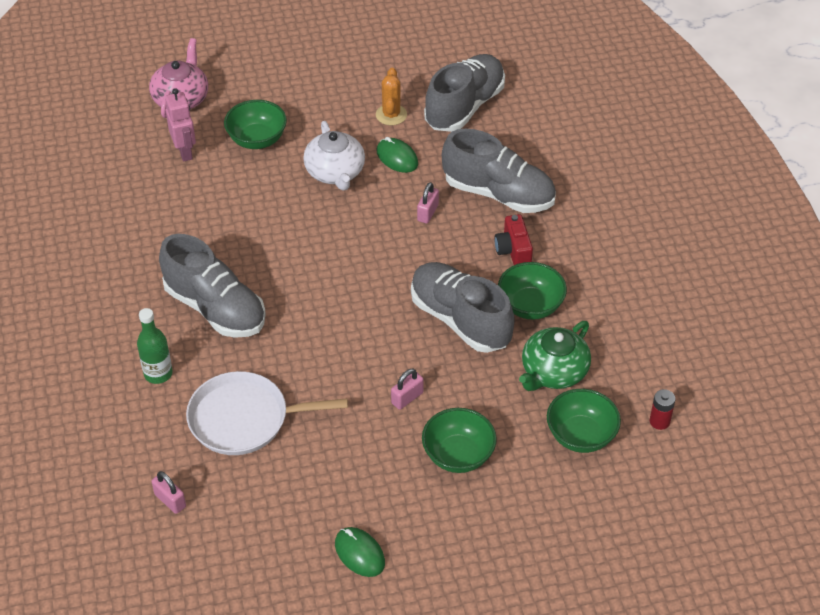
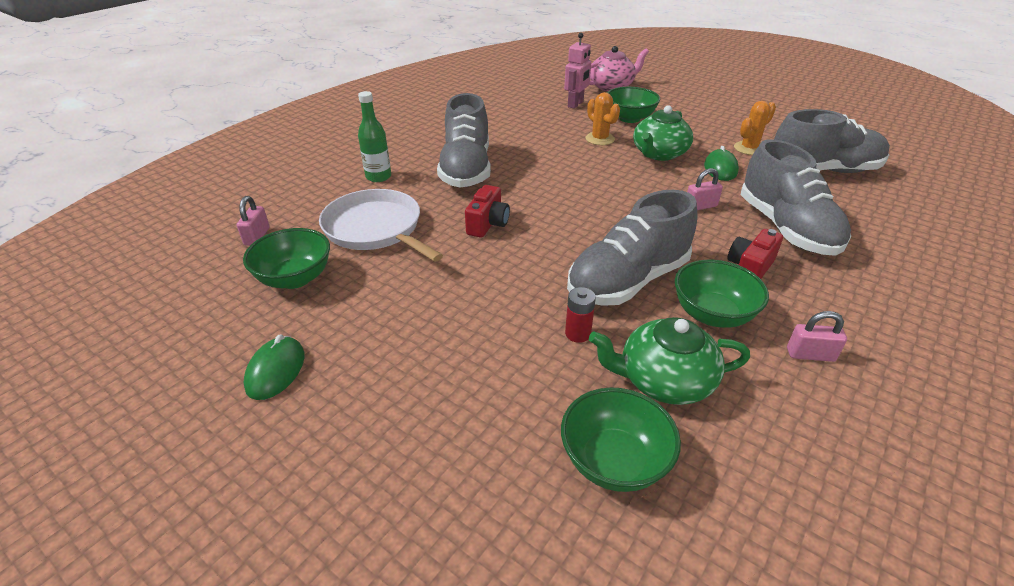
camera: 50 degrees right, 10 degrees down
(268, 187) = (600, 139): none -> orange cactus
(314, 347) = (488, 224): none -> red camera
(335, 172) = (659, 154): white teapot -> green teapot
(407, 398) = (499, 298): pink padlock -> pink padlock (810, 354)
(458, 455) = (470, 371): green bowl -> green bowl (295, 278)
(460, 320) = (628, 281): grey shoe -> grey shoe turned 135 degrees counterclockwise
(659, 421) = (739, 536): red battery -> red battery (578, 334)

